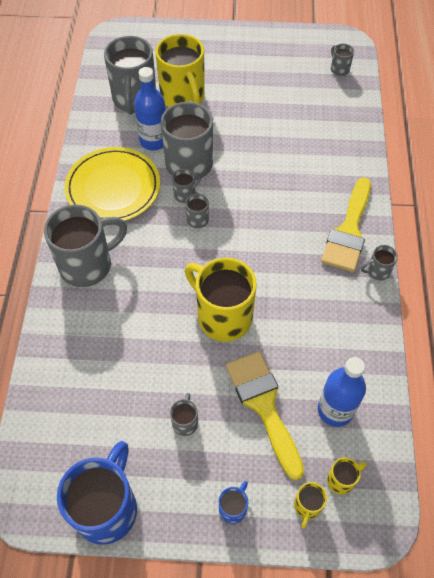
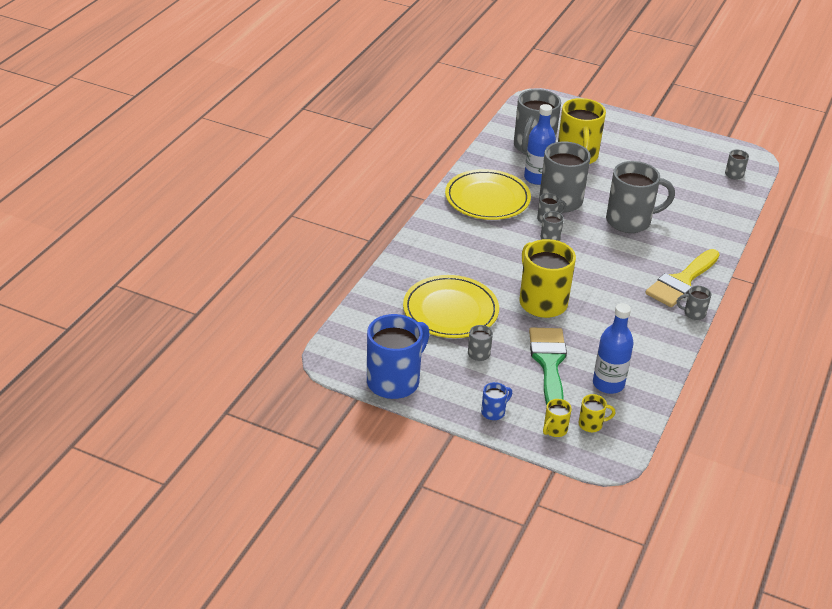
camera: 20 degrees right, 20 degrees down
(88, 265) = (444, 240): grey mug -> grey mug (630, 221)
(131, 369) = (450, 310): none -> yellow plate
(264, 405) = (549, 363): yellow brush -> green brush

